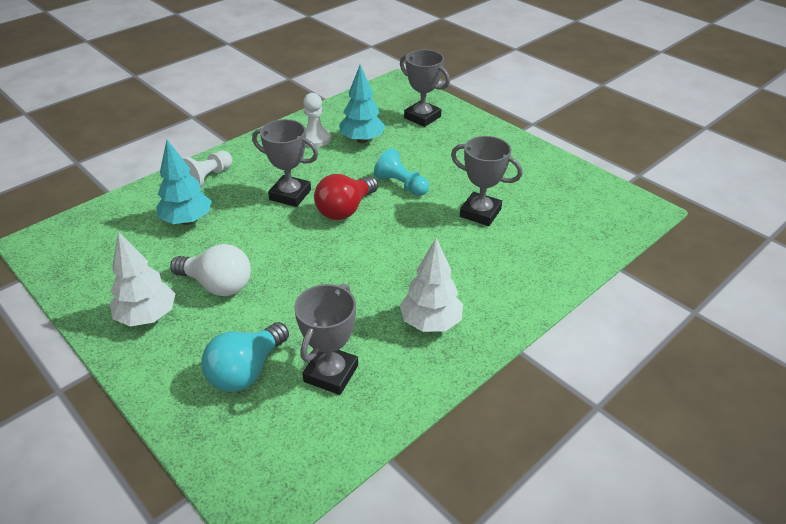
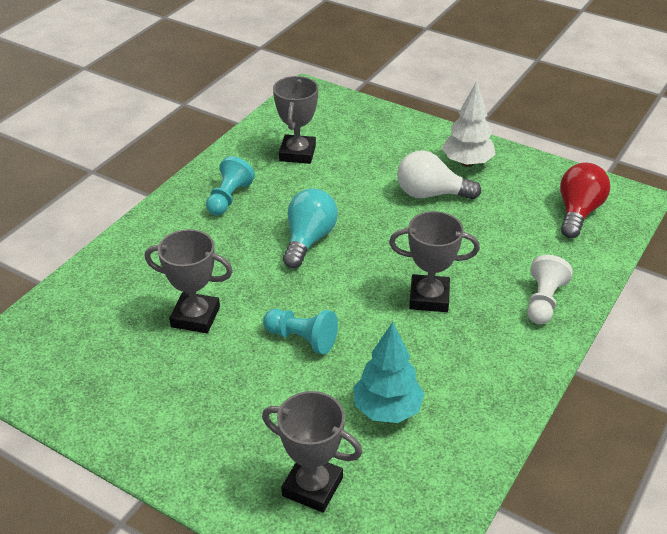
camera: 165 degrees right, 0 degrees up
(187, 220) = (515, 246): turquoise tree -> none
(246, 371) = (361, 145): turquoise light bulb -> turquoise light bulb (308, 240)
(315, 139) = (455, 397): white pawn -> none
(345, 209) = (354, 291): red light bulb -> red light bulb (578, 212)
(431, 323) = (229, 198): white tree -> turquoise pawn

